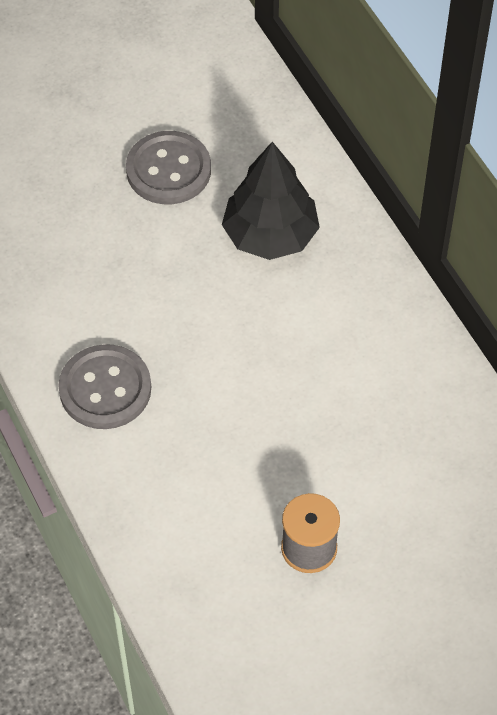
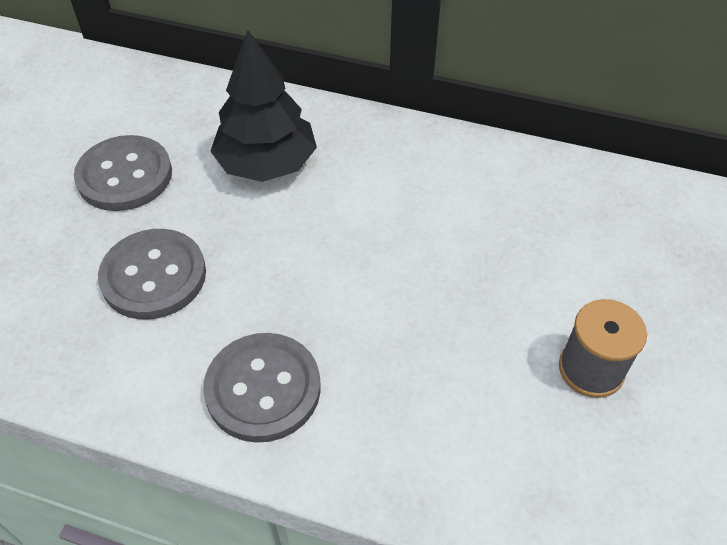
camera: 45 degrees left, 5 degrees down
(115, 262) = (154, 276): none -> grey button

